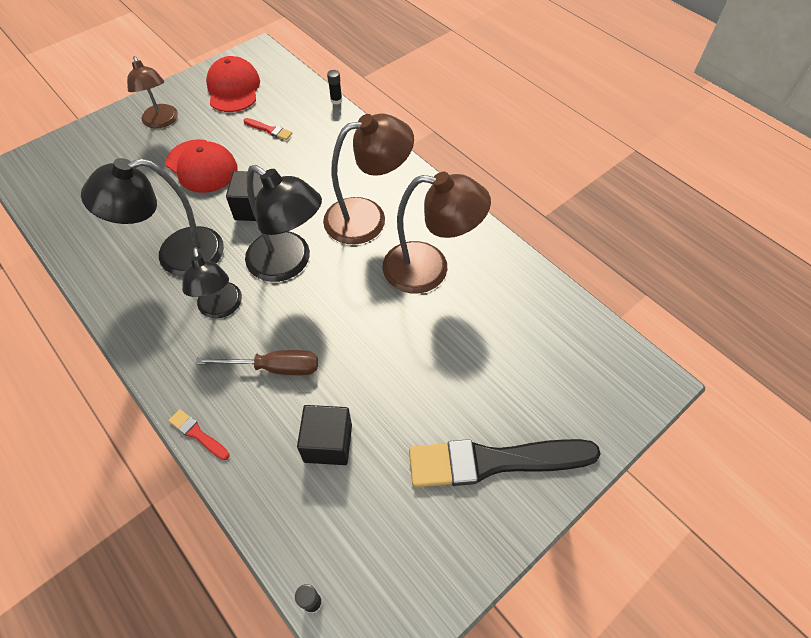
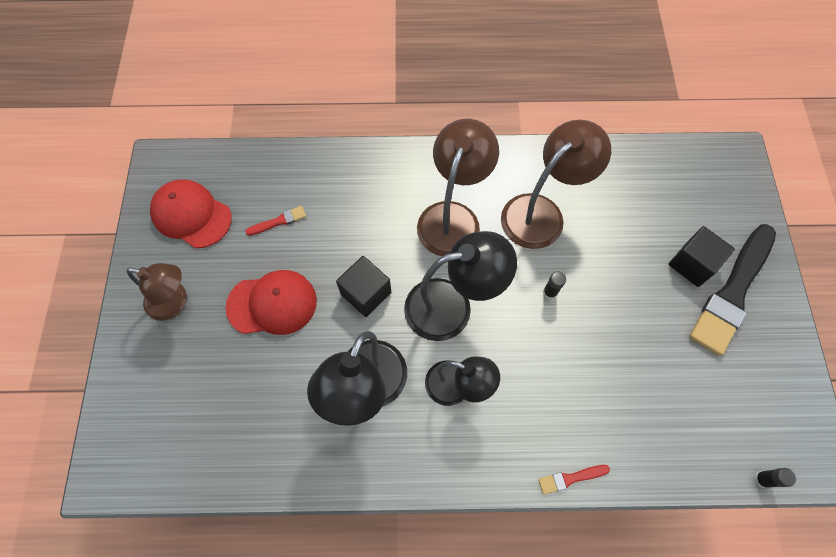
camera: 50 degrees left, 10 degrees up
(275, 368) = (550, 383): brown screwdriver -> none
(328, 443) = (645, 388): black cube -> black cube (692, 264)
(336, 100) = (293, 147): black glue stick -> black glue stick (550, 292)

